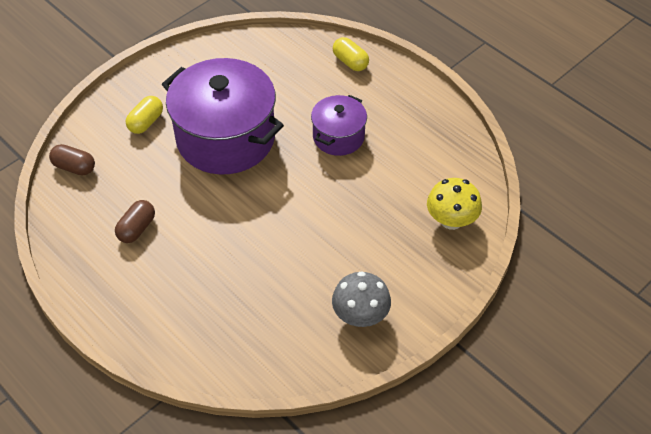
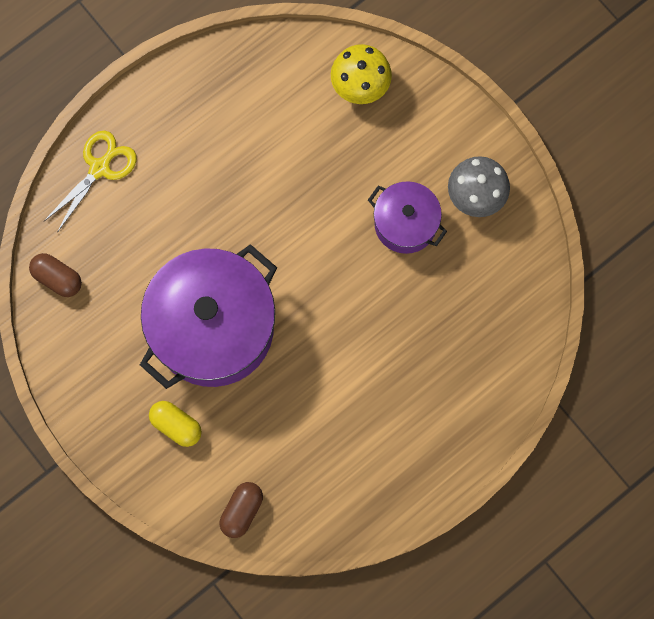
camera: 85 degrees left, 25 degrees up
(137, 228) = (342, 432): brown capsule -> brown capsule (57, 278)
(338, 137) = (225, 194): purple pot -> purple pot (405, 223)
(350, 62) = (100, 168): yellow capsule -> yellow scissors

